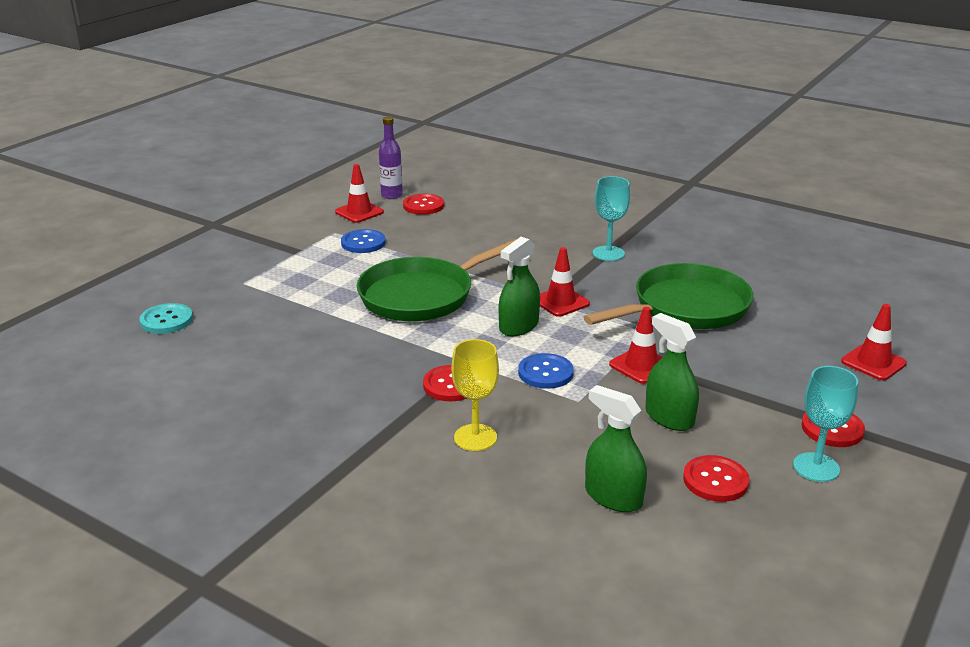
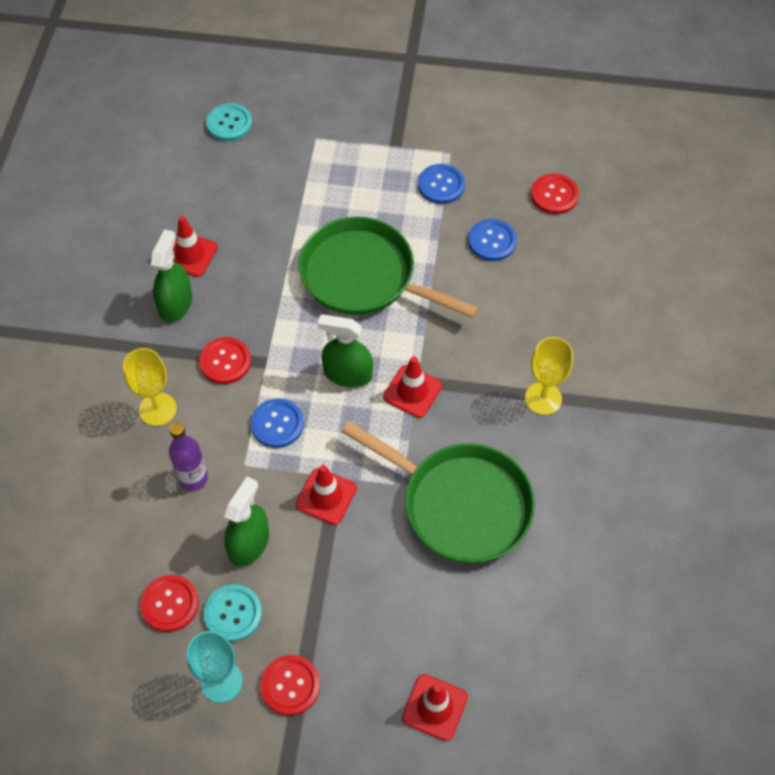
camera: 65 degrees right, 30 degrees up
(359, 212) = (505, 151): red traffic cone -> red traffic cone (190, 254)
(391, 195) = (561, 158): purple bottle -> purple bottle (193, 478)
(442, 237) = (492, 241): none -> blue button
(608, 253) = (543, 398): turquoise goblet -> yellow goblet
(613, 497) = (118, 534): green spray bottle -> green spray bottle (175, 304)
(743, 444) = (233, 613): none -> turquoise button

